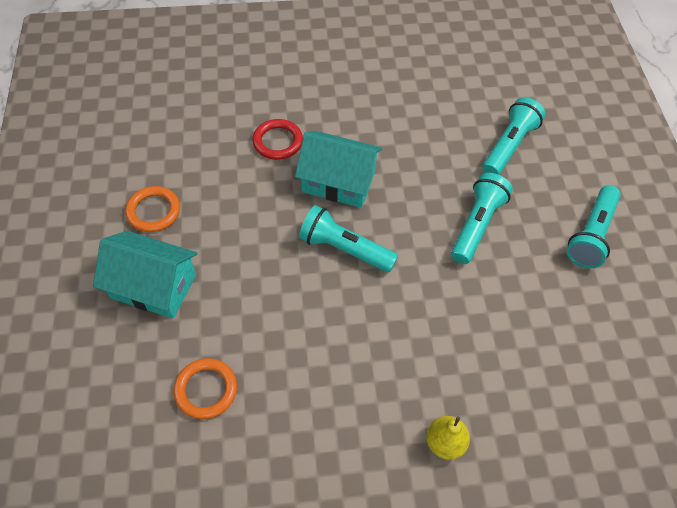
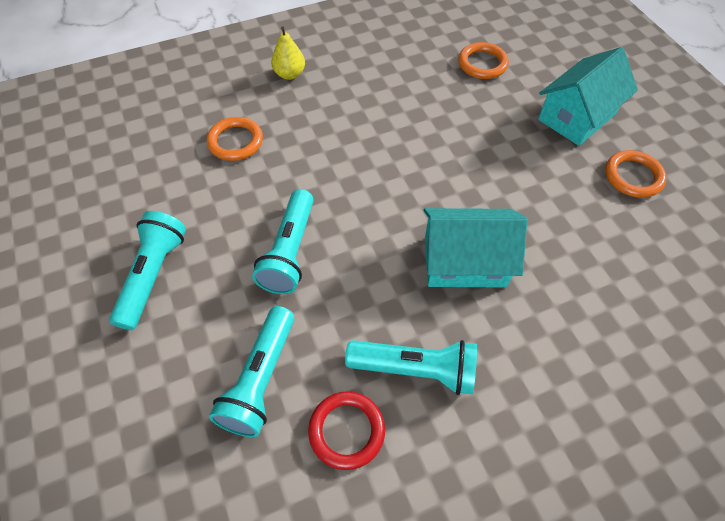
camera: 165 degrees right, 0 degrees up
(153, 286) = (577, 116): turquoise house -> turquoise house turned 45 degrees counterclockwise
(277, 142) = (564, 294): red ring -> red ring (346, 431)
(344, 249) = (424, 190): turquoise flashlight -> turquoise flashlight (415, 369)
(518, 354) = (235, 141): none -> orange ring

